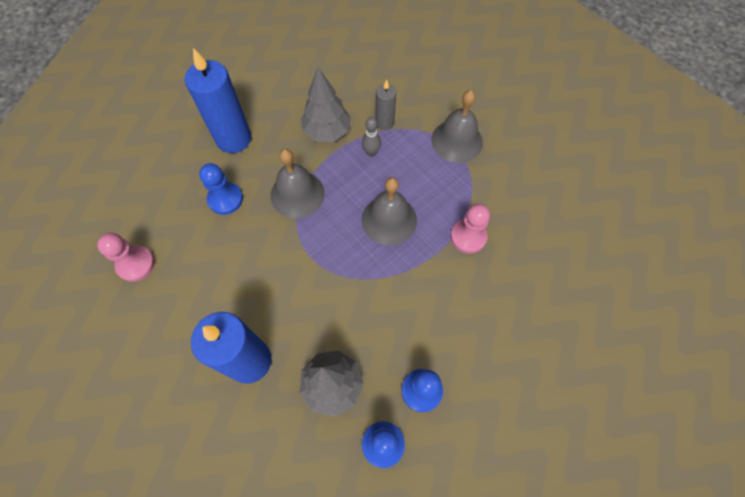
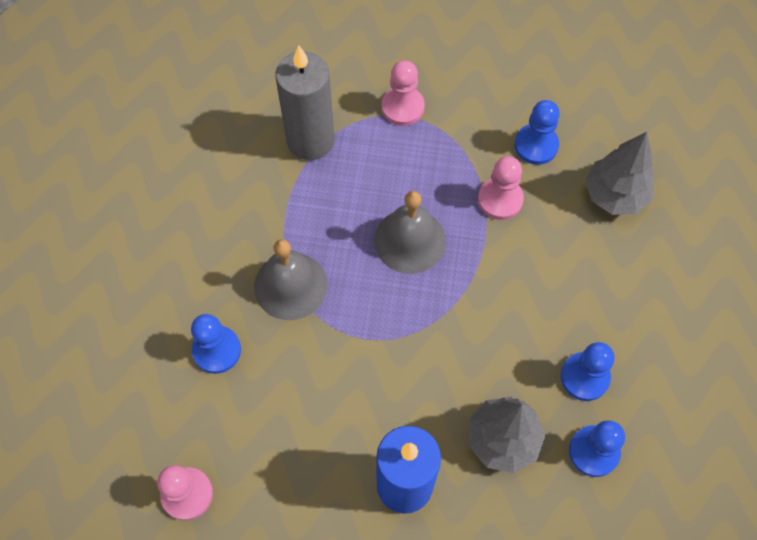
camera: 40 degrees left, 0 degrees up
(233, 139) = (158, 279): blue candle -> none
(327, 131) = (257, 194): grey tree -> grey tree (614, 195)
(371, 152) = (326, 183): grey bowling pin -> none
(384, 123) = (310, 140): grey candle -> grey candle, size x1.89
(457, 141) = (402, 107): grey bell -> pink pawn
(522, 221) = (536, 145): none -> blue pawn

